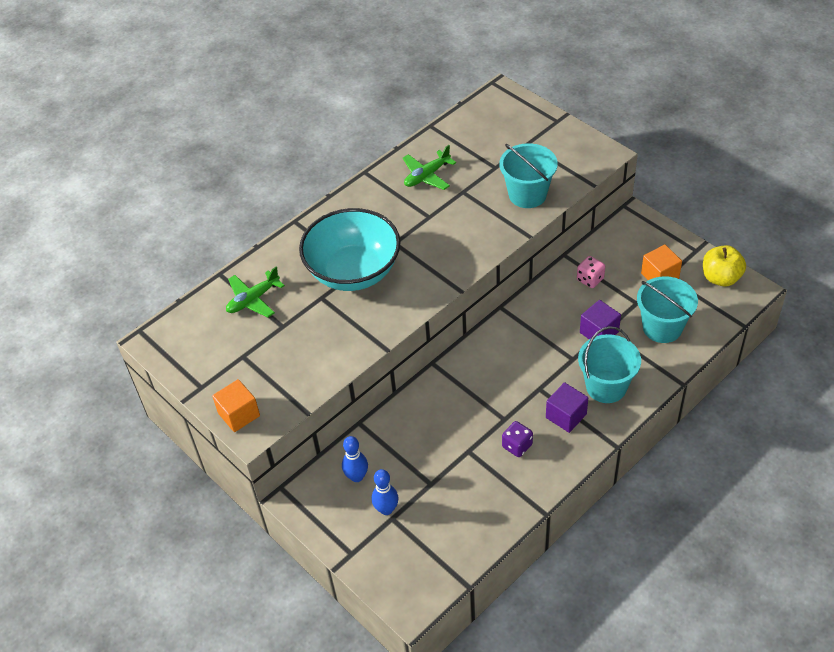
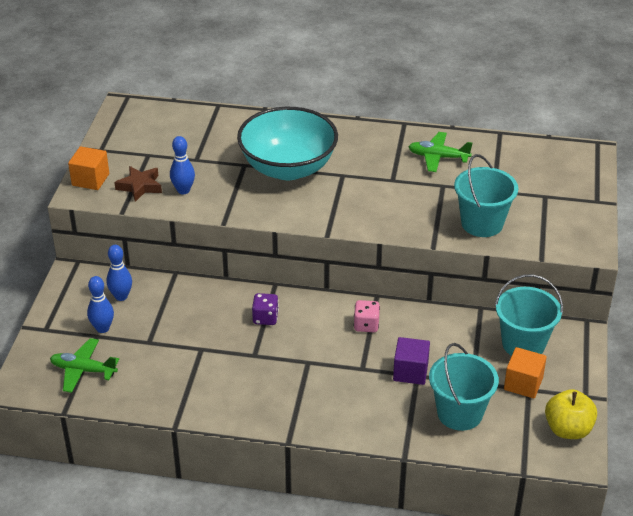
camera: 50 degrees right, 10 degrees down
(253, 299) = (208, 132): green plane -> green plane (83, 370)
(283, 383) = (140, 186): none -> brown star
(317, 355) = (183, 190): none -> blue bowling pin
(517, 446) = (232, 376): purple dice -> purple dice (265, 318)
(566, 416) = (292, 393): purple cube -> none
(590, 279) = (468, 338): pink dice -> pink dice (366, 325)
(606, 386) = (351, 405): turquoise bucket -> turquoise bucket (523, 344)

